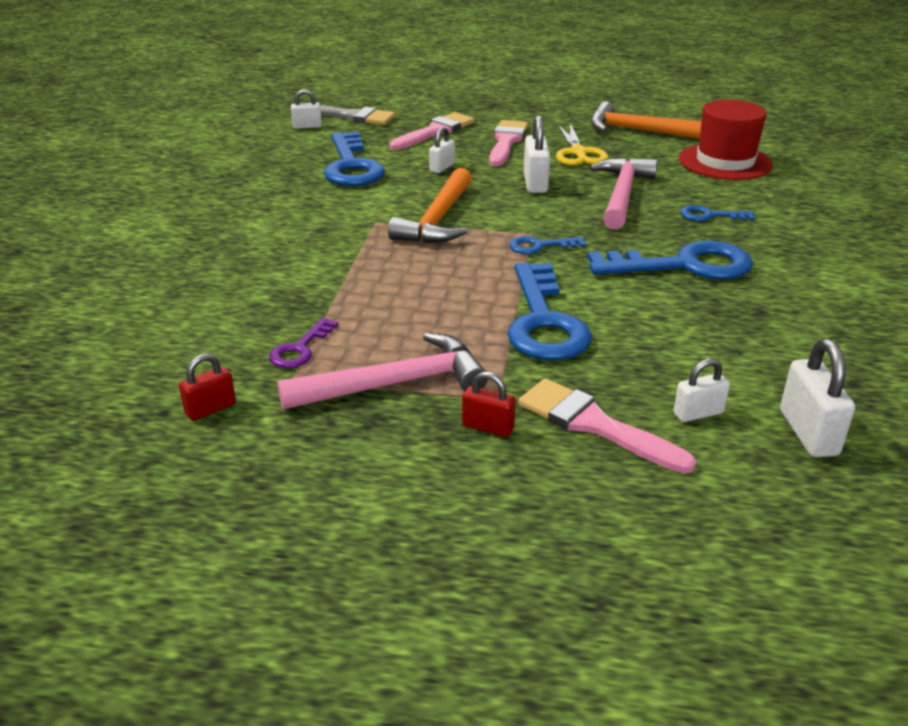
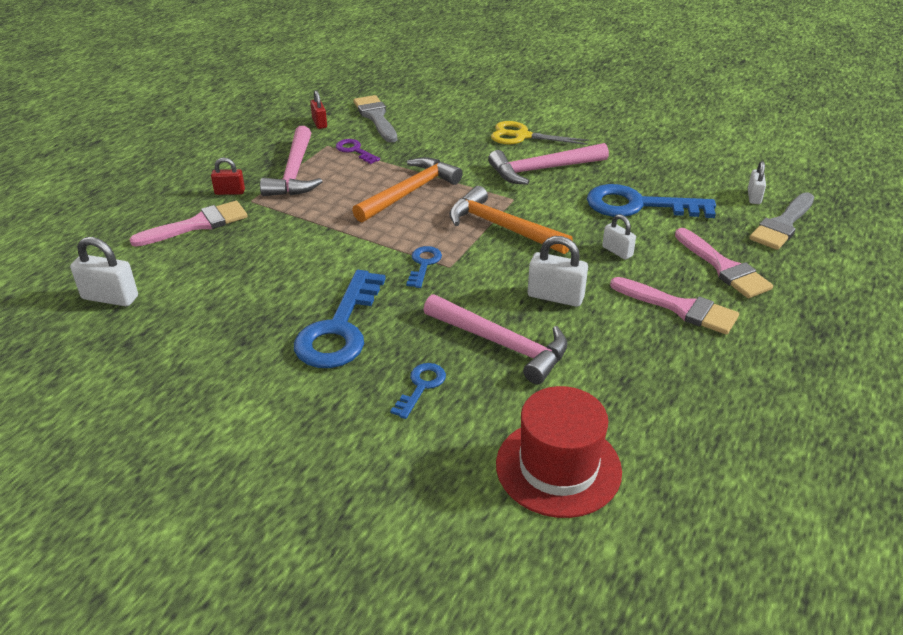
camera: 110 degrees right, 5 degrees up
(174, 358) = (376, 117): none -> grey brush
(298, 216) = (542, 170): none -> pink hammer
(488, 427) = (229, 192): red padlock -> red padlock turned 45 degrees clockwise
(543, 321) = (314, 236): blue key -> none
(578, 153) = (629, 350): yellow scissors -> yellow scissors (522, 136)
(640, 131) = (691, 430): orange hammer -> orange hammer (409, 192)
(698, 413) = (169, 263): white padlock -> none

